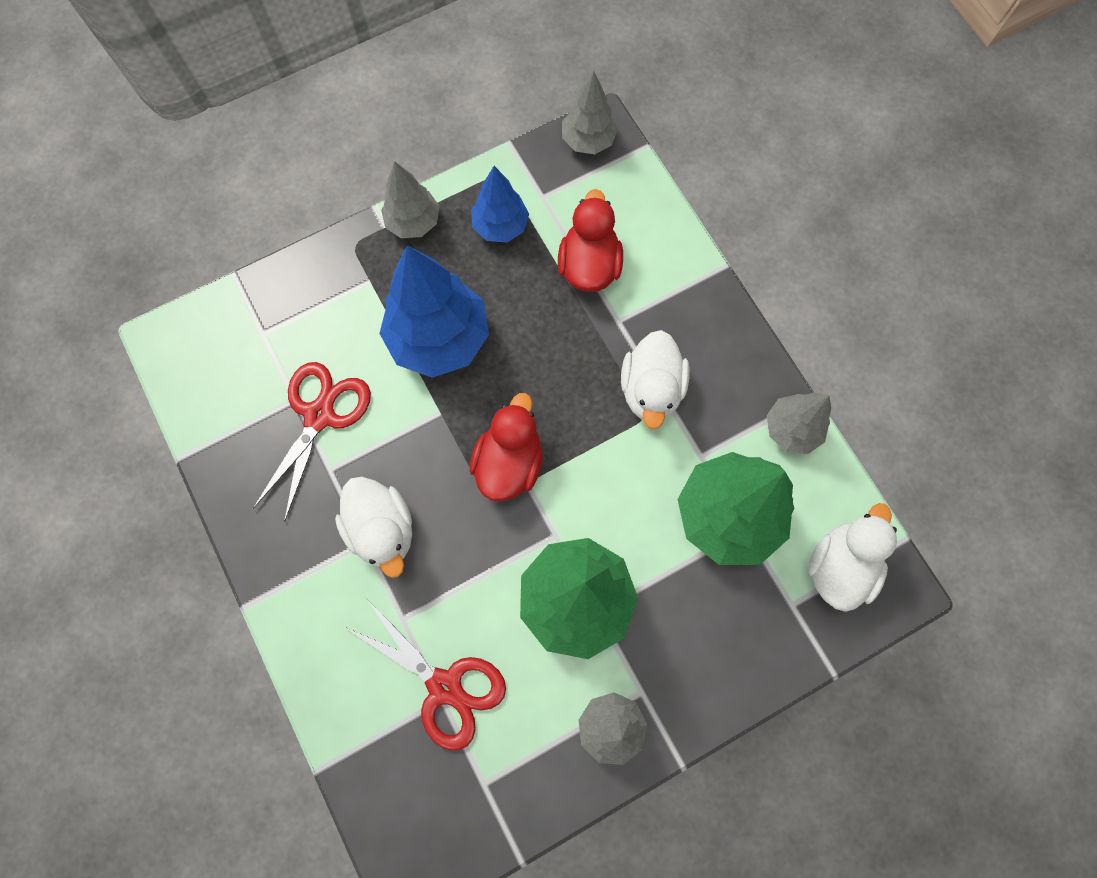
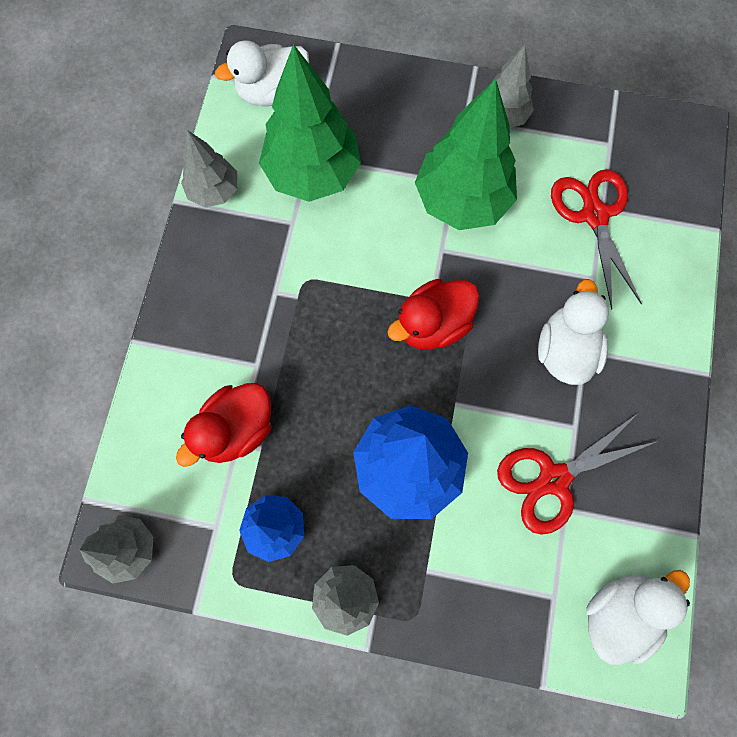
camera: 140 degrees left, 0 degrees up
(651, 389) = (282, 294): white duck -> white duck (619, 613)

